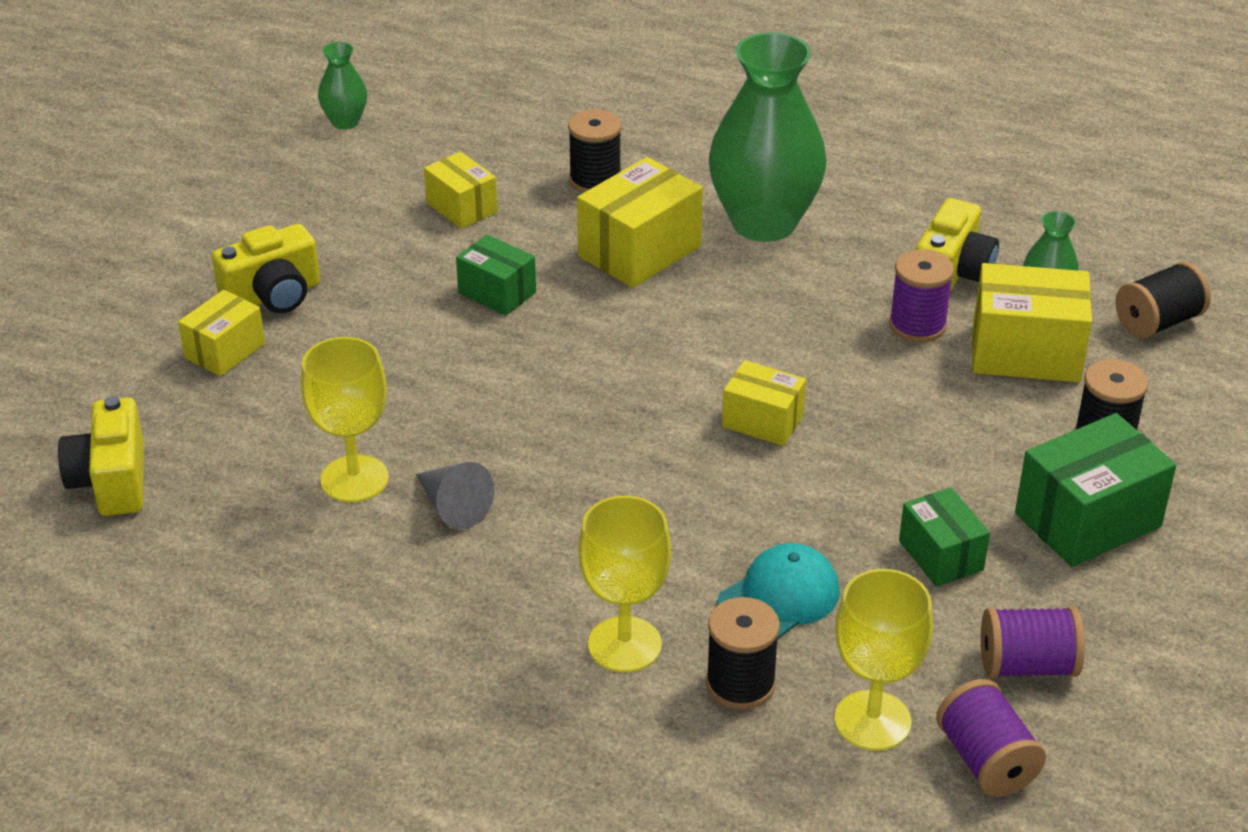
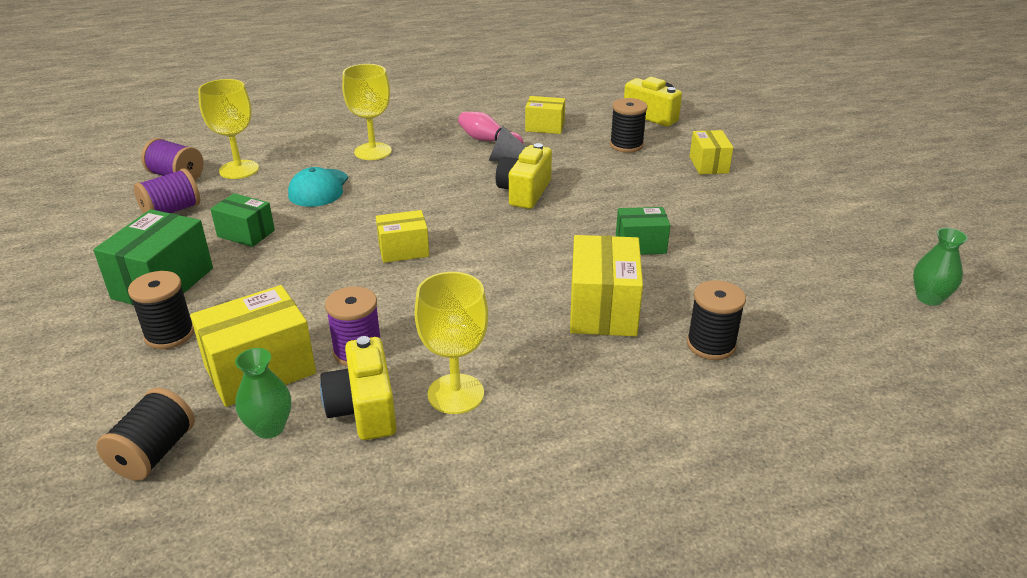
camera: 140 degrees right, 5 degrees down
(273, 296) = (739, 192): yellow camera -> yellow camera (524, 192)
(354, 479) = (564, 151): yellow goblet -> yellow goblet (455, 394)
(425, 567) = (488, 141): none -> pink bowling pin
(461, 207) = (749, 281): yellow box -> yellow box (544, 127)
(740, 684) = (309, 159): black spool -> black spool (626, 145)
(764, 223) = (551, 376): green vase -> none

